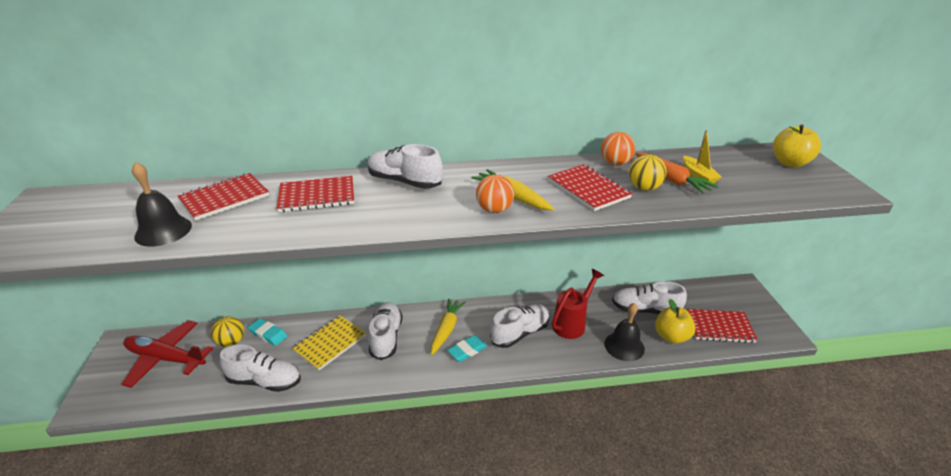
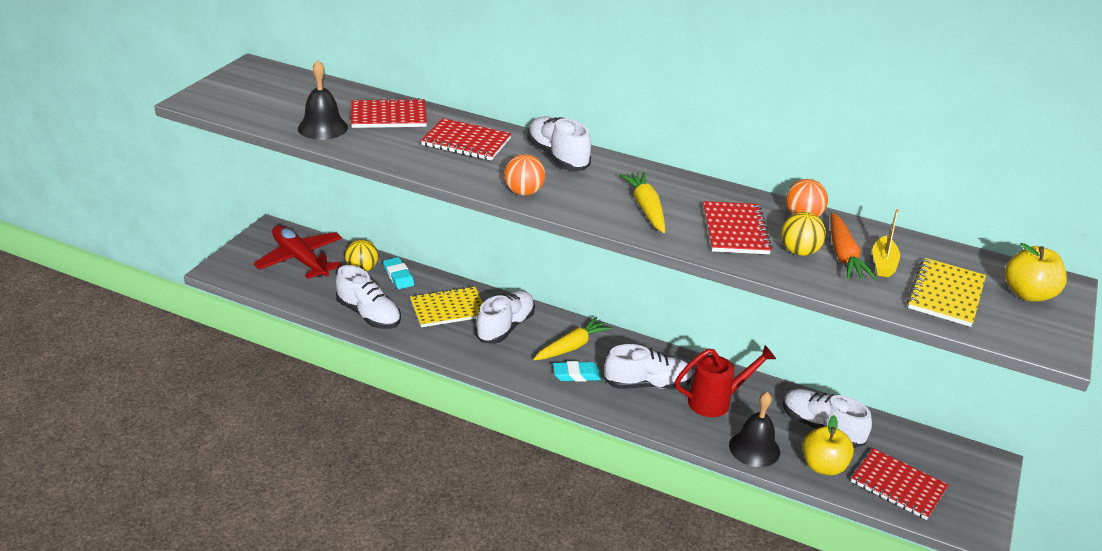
camera: 30 degrees right, 0 degrees up
(494, 210) = (614, 213): orange ball -> orange ball (523, 192)
(755, 181) = (946, 294): none -> yellow notebook

